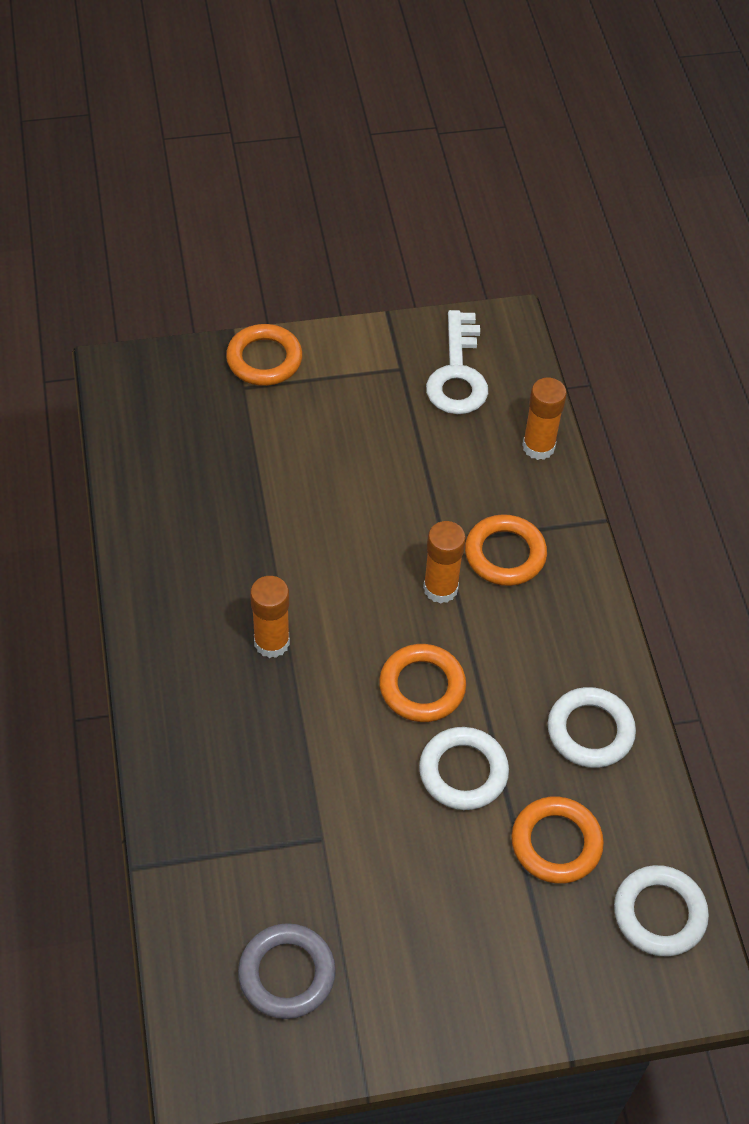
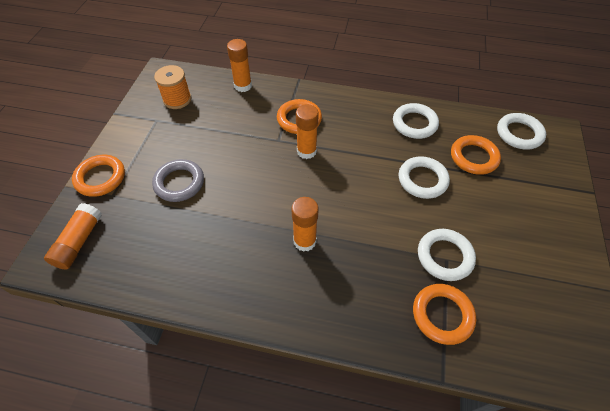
camera: 65 degrees left, 0 degrees up
(159, 390) = (79, 242): none -> orange glue stick
(287, 974) = (534, 308): grey ring -> grey ring (179, 183)
(325, 834) = (444, 256): none -> white ring
(422, 687) = (364, 179): orange ring -> orange ring (442, 315)
(457, 374) = (177, 99): white key -> orange spool

